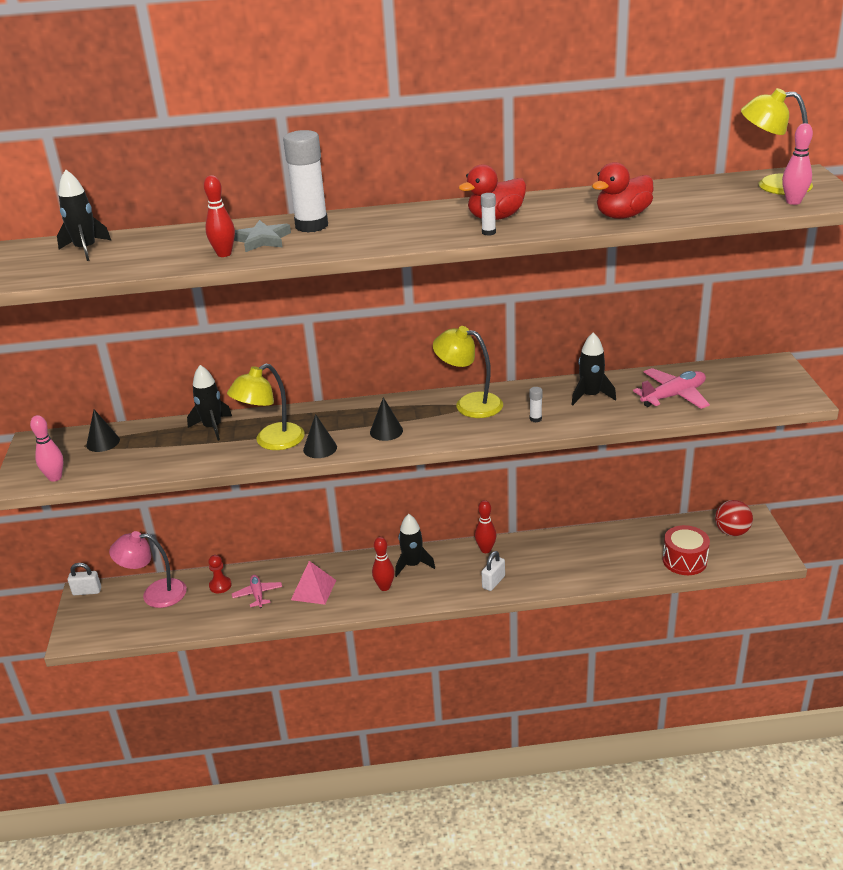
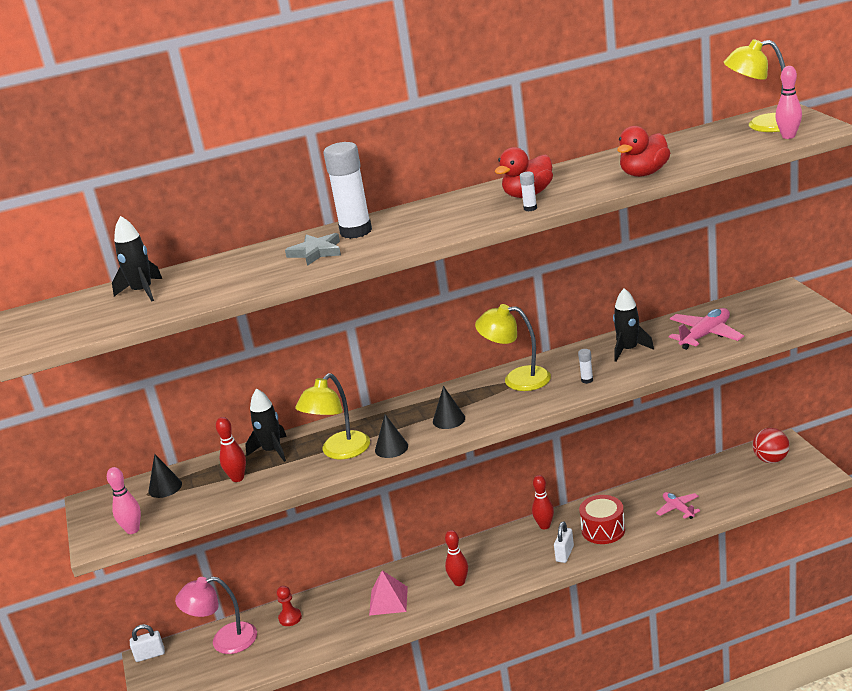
camera: 10 degrees left, 5 degrees down
(224, 254) = (287, 271): red bowling pin -> red bowling pin (237, 478)
(257, 594) = (333, 618): pink plane -> pink plane (678, 509)
(412, 565) = (478, 555): black rocket -> none
(684, 560) = (738, 495): red drum -> red drum (603, 530)

